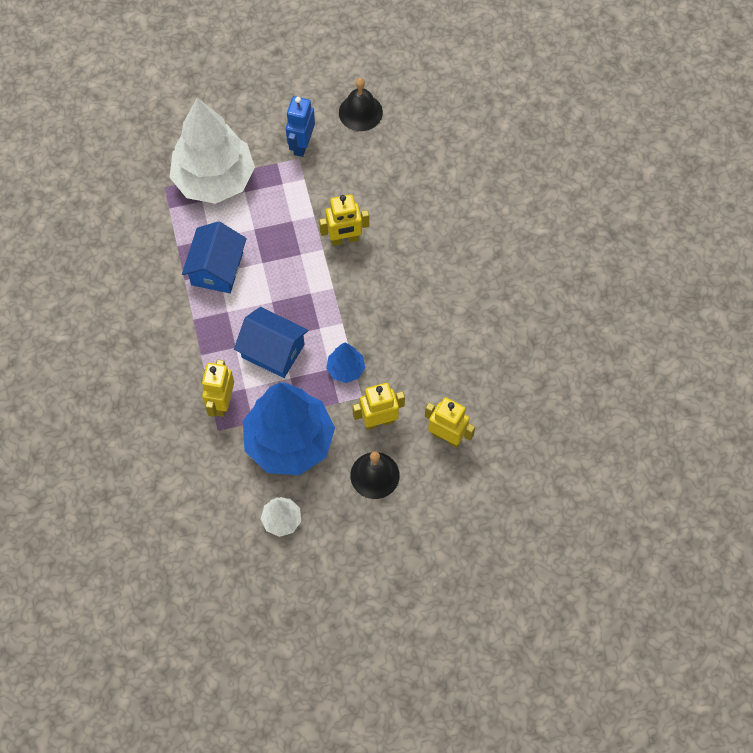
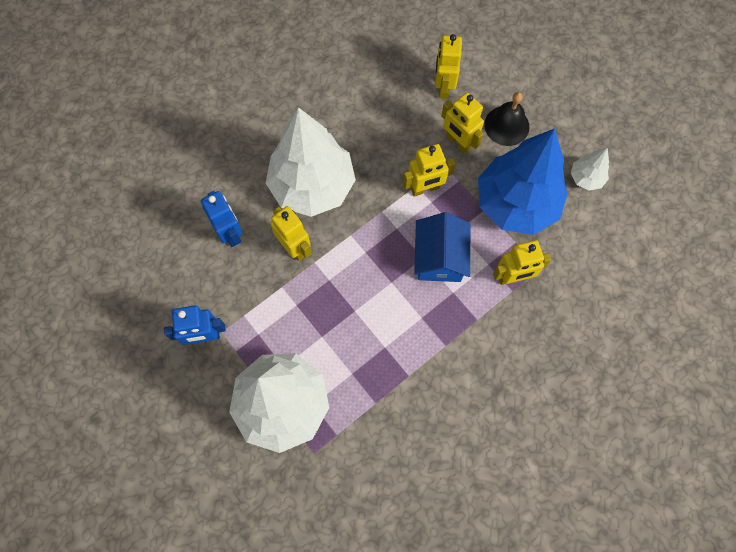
camera: 115 degrees left, 5 degrees up
(217, 268) = (381, 350): blue house -> none
(346, 369) = (425, 188): blue tree -> yellow robot
(360, 112) = (142, 297): black bell -> none
(384, 195) = (230, 233): none -> blue robot
(397, 276) = (312, 186): none -> white tree

